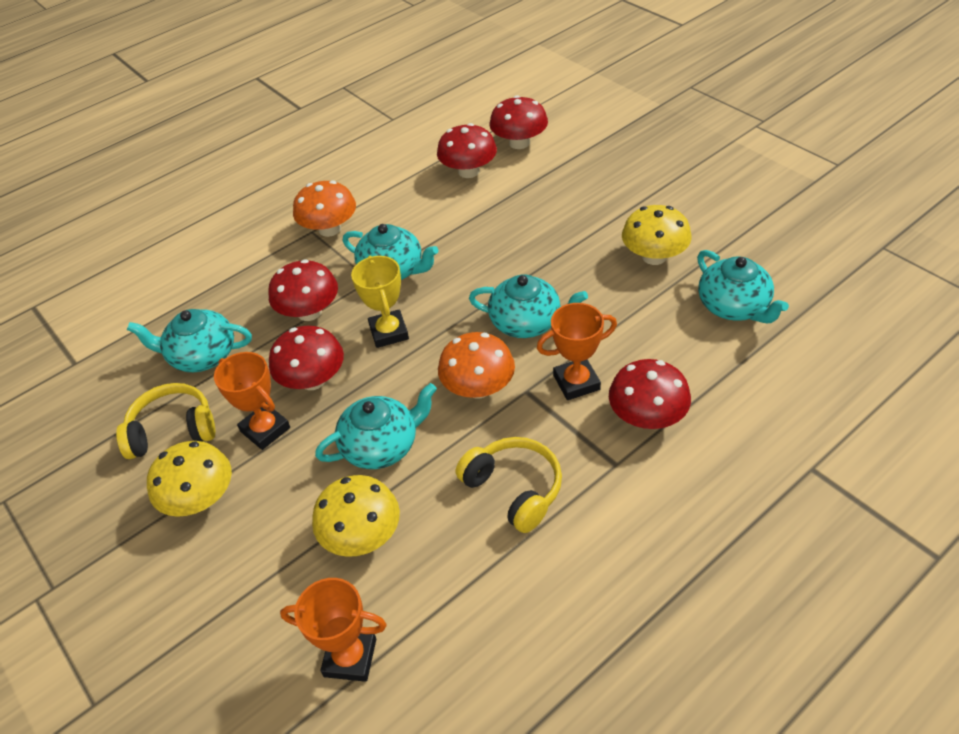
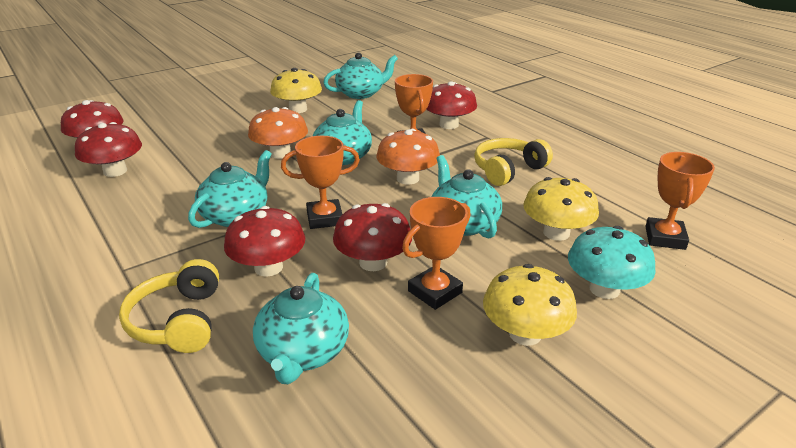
camera: 90 degrees left, 15 degrees down
(172, 430) = (425, 368): yellow headphones -> yellow headphones (178, 321)
(256, 572) = (604, 289): none -> turquoise mushroom
(329, 229) = (130, 256): orange mushroom -> orange mushroom (280, 154)
(389, 332) = (324, 218): yellow trophy -> orange trophy

